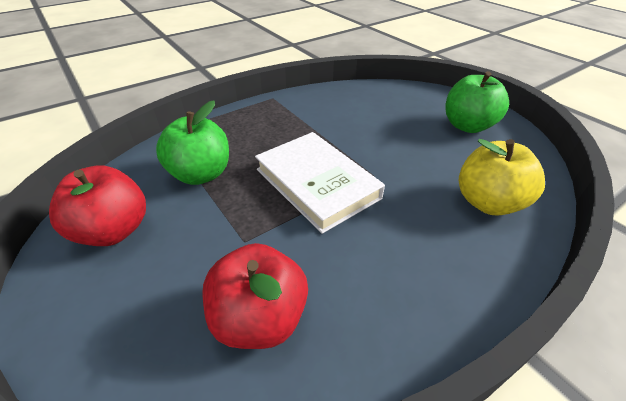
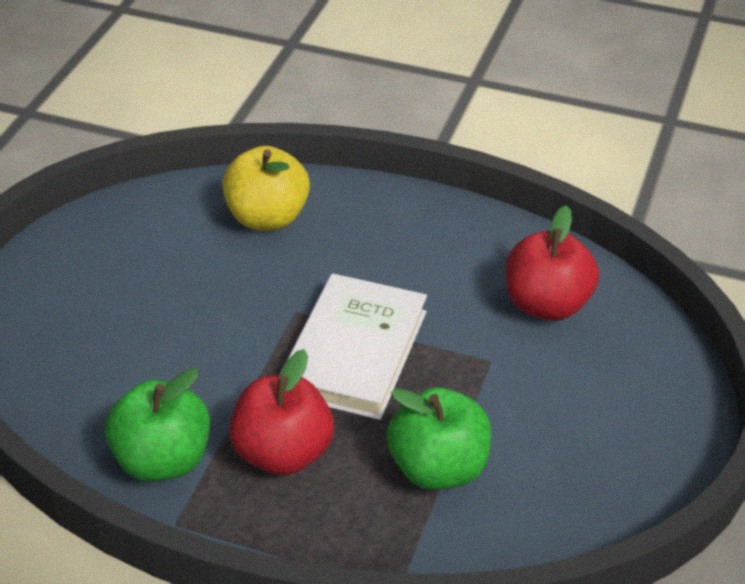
camera: 125 degrees left, 0 degrees up
(114, 230) = (586, 472): red apple -> red apple (283, 453)
(467, 126) = (102, 267): green apple -> green apple (163, 460)

